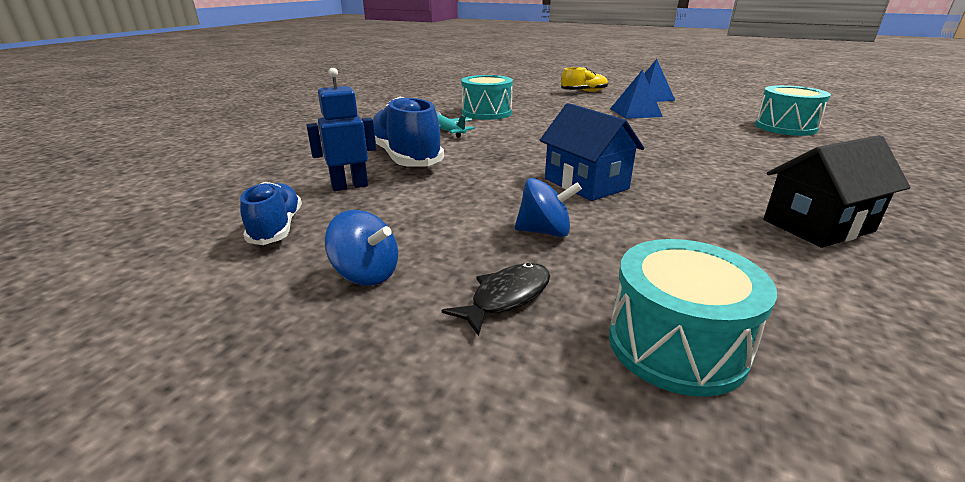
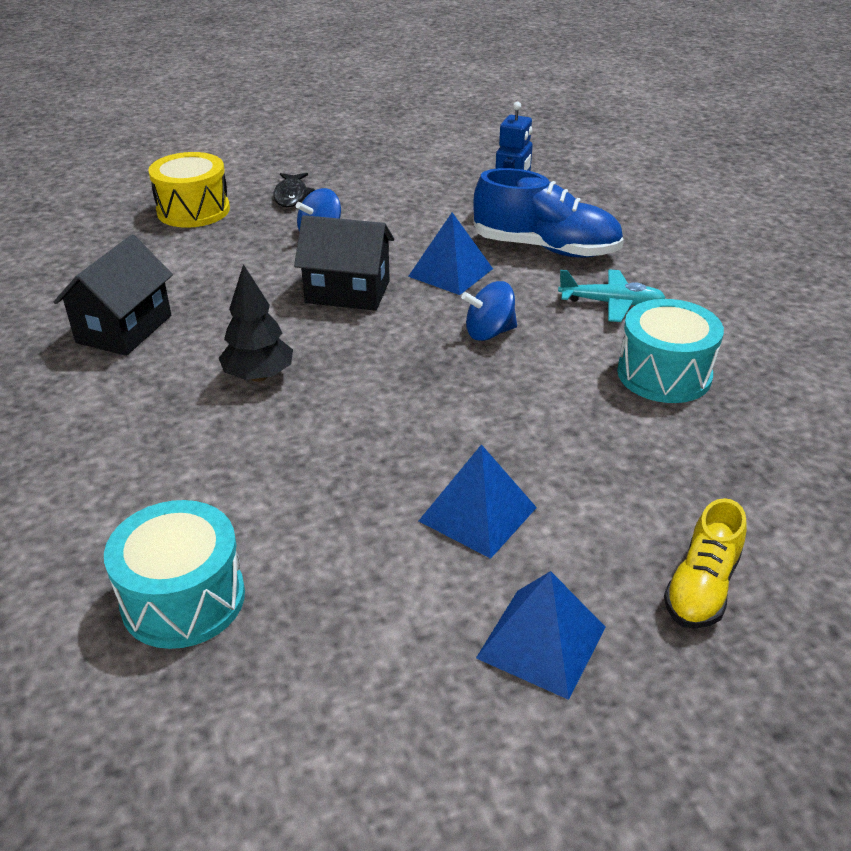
camera: 135 degrees right, 10 degrees up
(276, 228) = (475, 171): blue shoe -> none
(366, 274) = (375, 176): blue spinning top -> blue spinning top (489, 332)
(493, 168) = (450, 272): none -> blue pyramid
(586, 184) = (347, 292): blue house -> black house
(676, 345) = (193, 210): turquoise drum -> yellow drum
(703, 167) = (259, 376): none -> black tree

